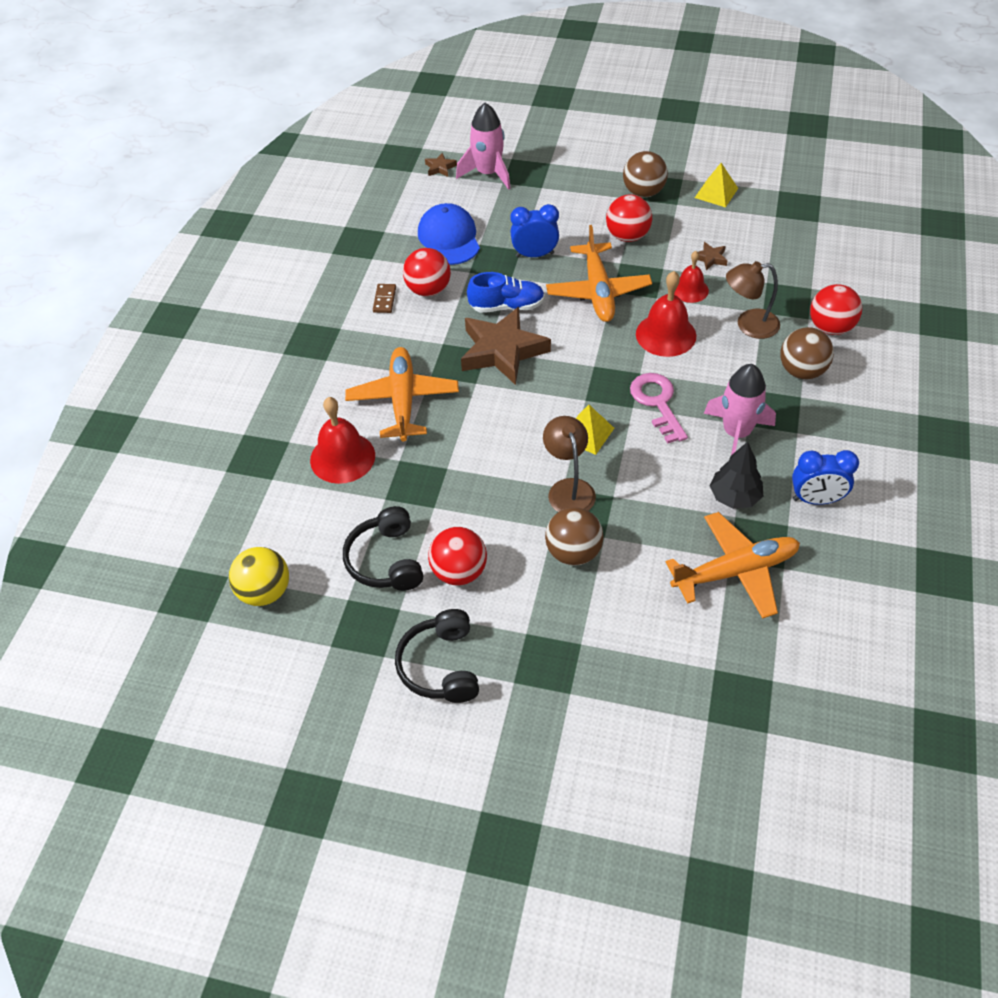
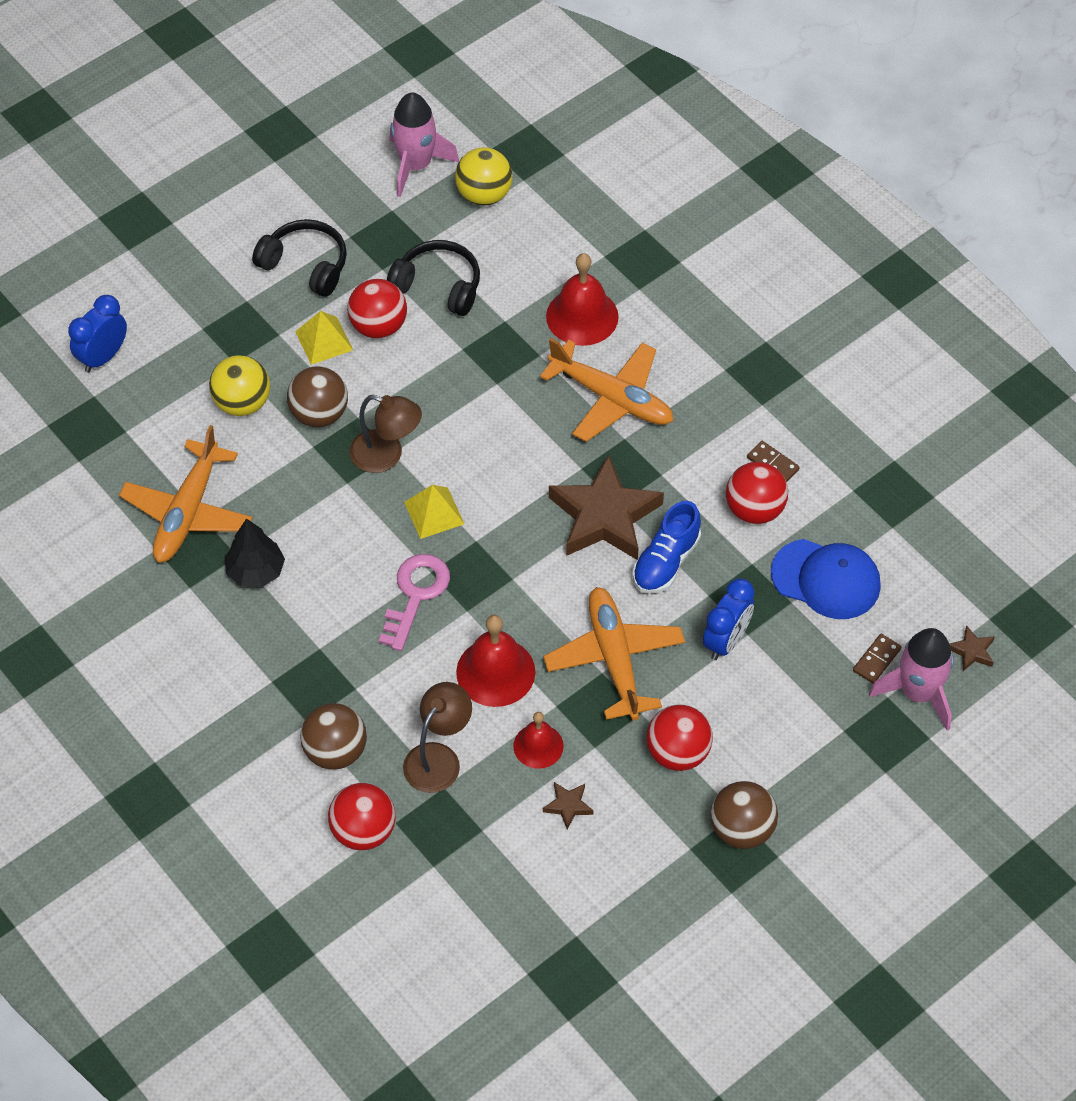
camera: 125 degrees right, 5 degrees up
(483, 196) = (877, 660): none -> brown domino
(598, 291) = (614, 659): orange plane -> orange plane turned 45 degrees clockwise
(611, 609) = (242, 403): none -> yellow ball
(657, 403) = (415, 595): pink key -> pink key turned 90 degrees counterclockwise
(716, 193) = (673, 907): yellow pyramid -> yellow pyramid (324, 340)
(736, 433) = (319, 630): pink rocket -> pink rocket (416, 165)
(816, 499) = (191, 631): blue clock -> blue clock (103, 357)

